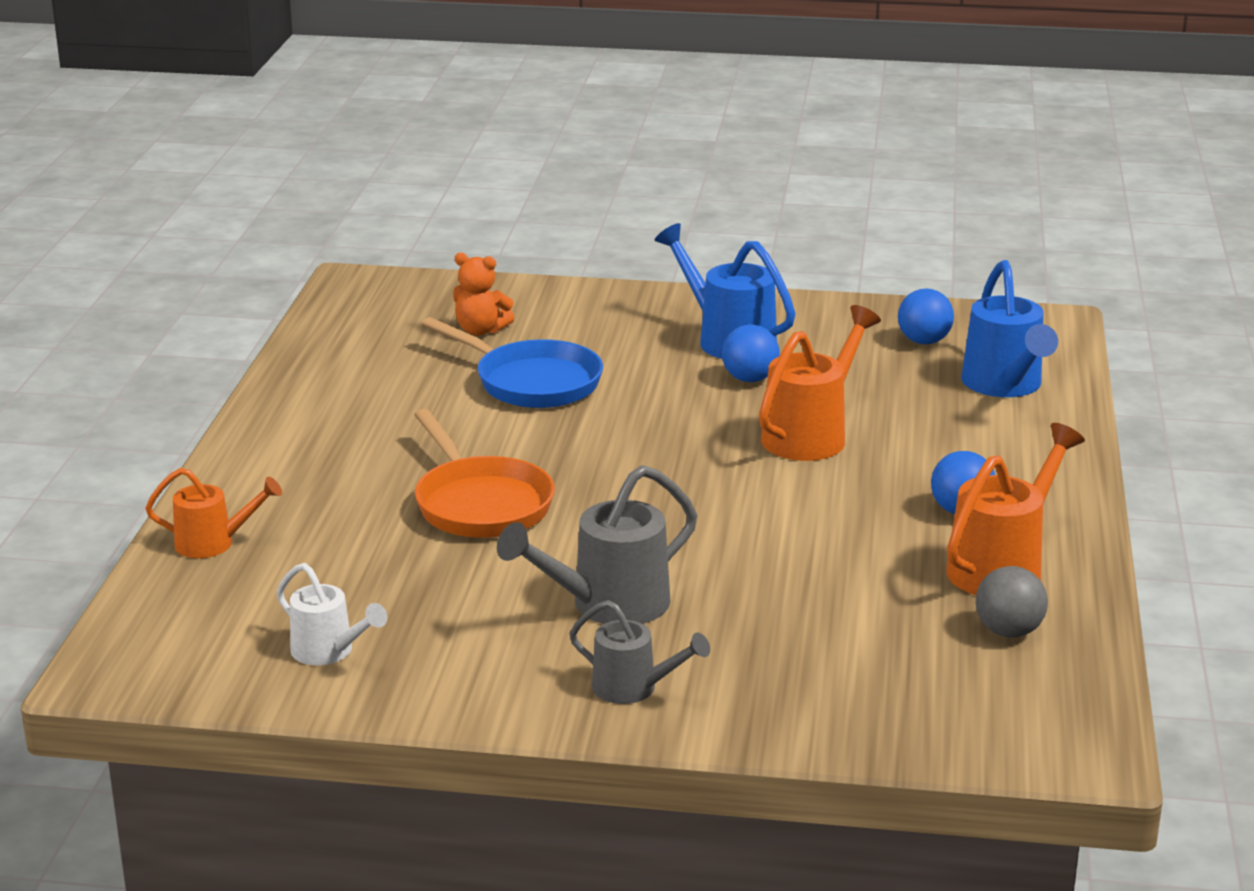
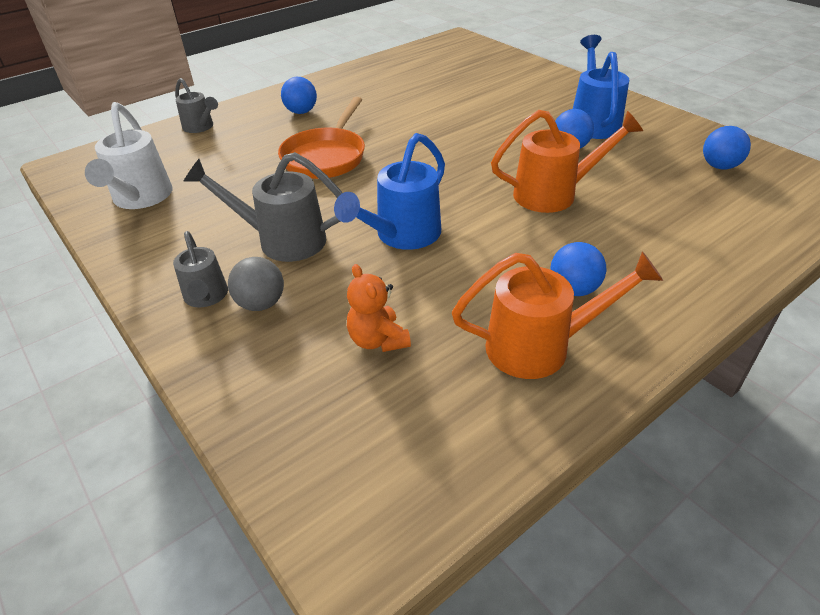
camera: 45 degrees right, 15 degrees up
(213, 543) = (200, 127): orange watering can -> grey watering can
(327, 466) = (301, 112): none -> blue ball
(329, 652) = (140, 198): white watering can -> white watering can, size x1.62
(481, 330) = (473, 75): orange teddy bear -> orange teddy bear (378, 340)
(532, 382) = (454, 107): blue pan -> none
(1005, 385) = (738, 217): blue watering can -> blue watering can (402, 235)
(1008, 631) = (466, 401): grey ball -> grey ball (261, 304)

